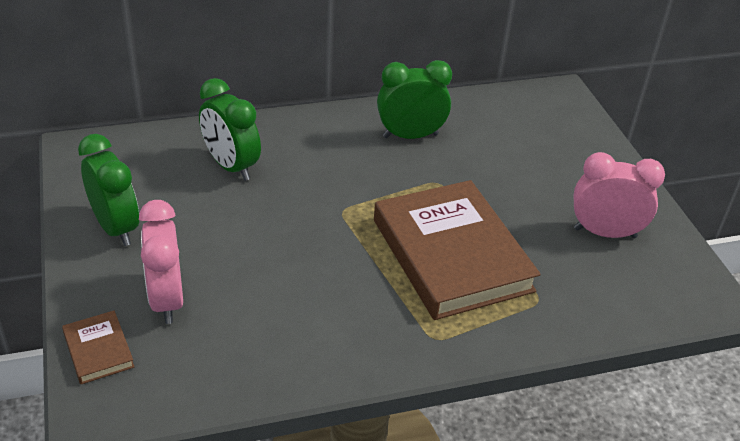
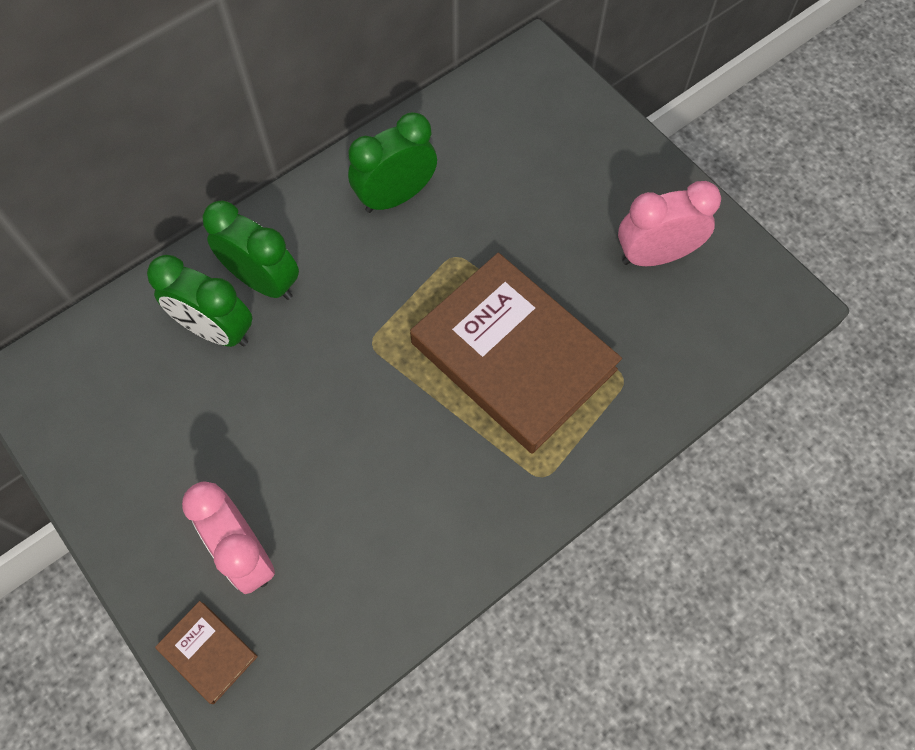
camera: 20 degrees left, 25 degrees up
(116, 227) = (134, 478): green clock -> green clock (263, 281)

